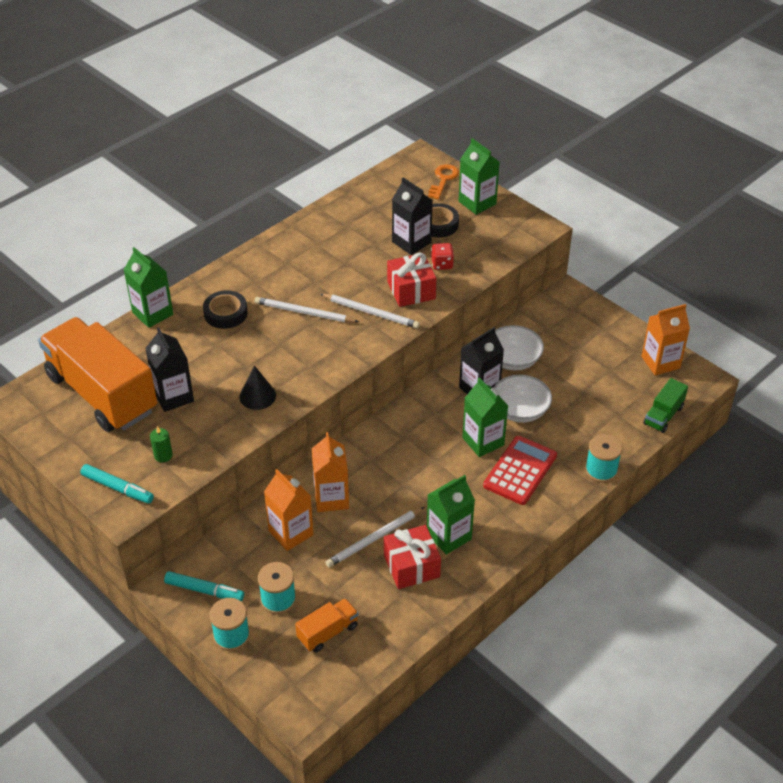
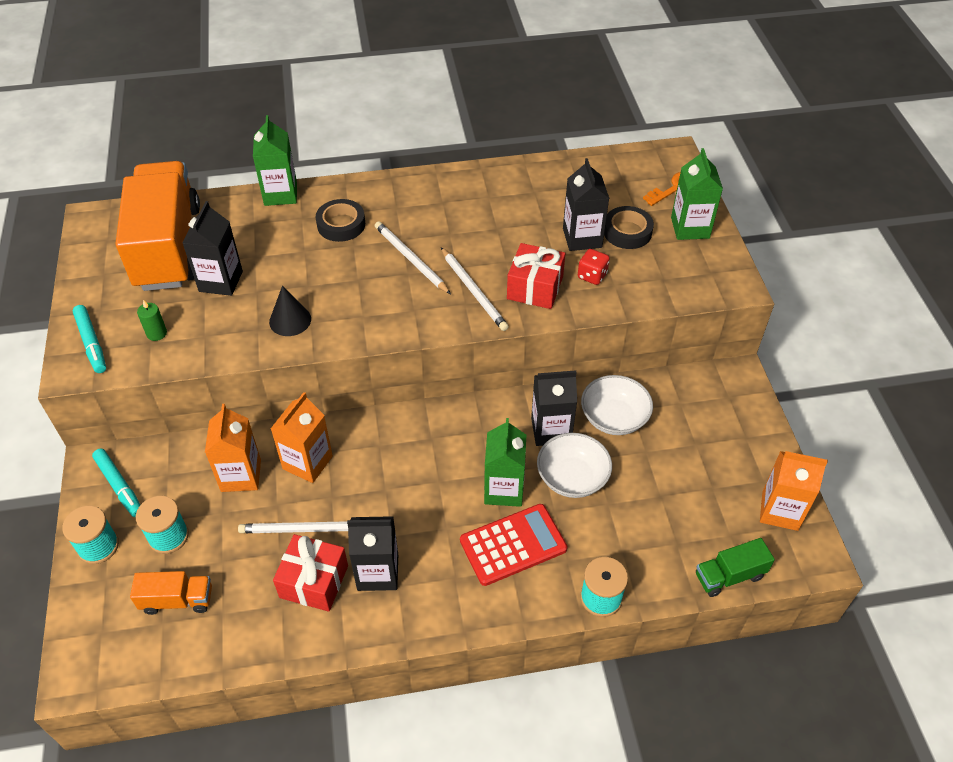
camera: 35 degrees right, 5 degrees up
(449, 536) = (378, 572): green carton -> black carton

